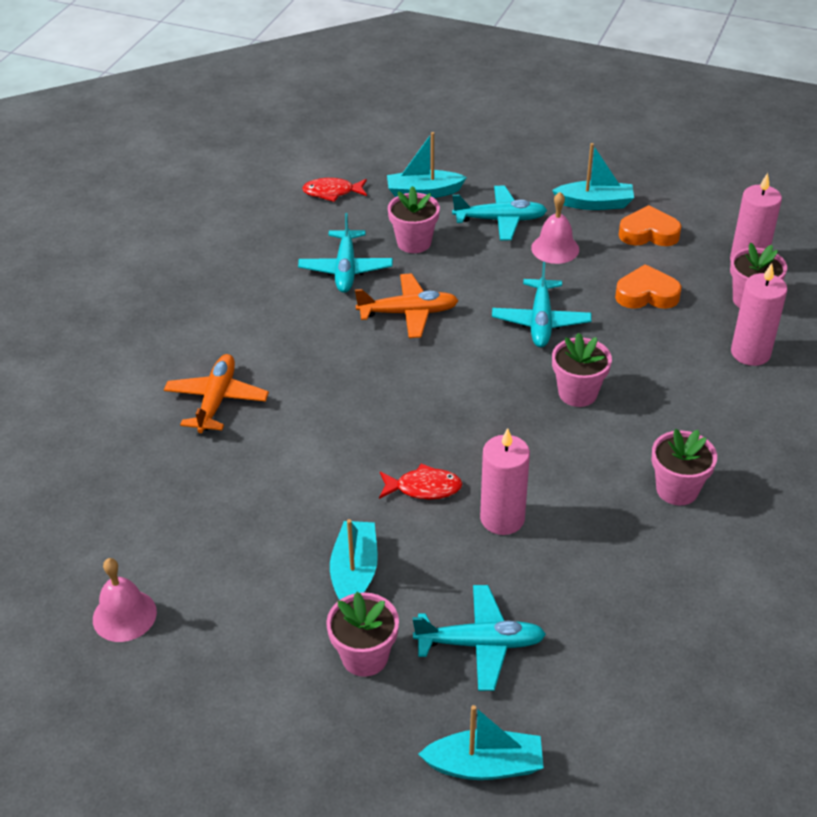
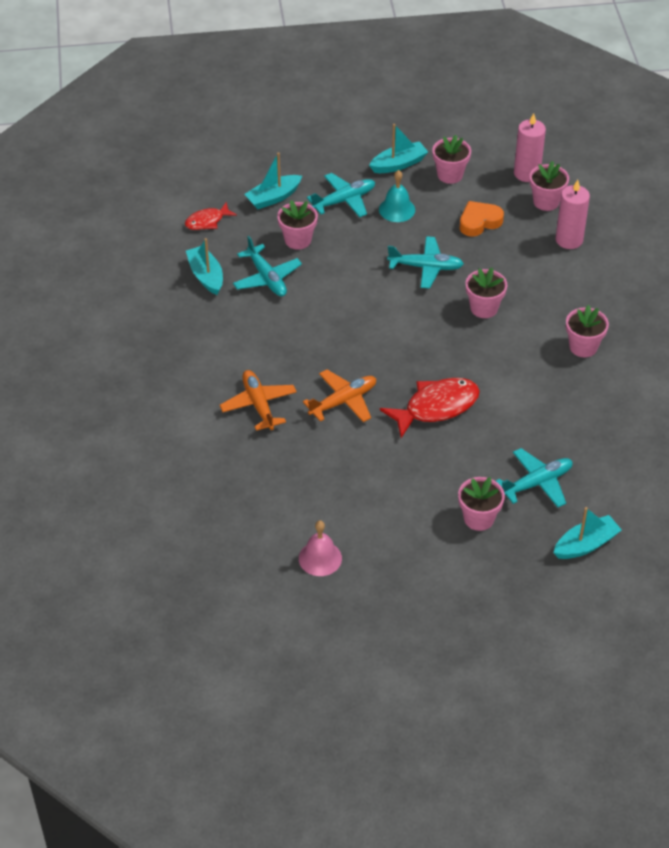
camera: 30 degrees left, 5 degrees up
(354, 572) = (435, 474): turquoise boat -> turquoise boat (206, 276)
(408, 313) = (335, 294): orange plane -> orange plane (343, 401)
(424, 488) = (436, 407): red fish -> red fish, size x1.75
(502, 518) = (496, 406): pink candle -> none
(540, 321) = (426, 267): turquoise plane -> turquoise plane turned 60 degrees counterclockwise
(555, 248) = (397, 209): pink bell -> turquoise bell
(648, 233) = (450, 175): orange heart -> pink flower pot

